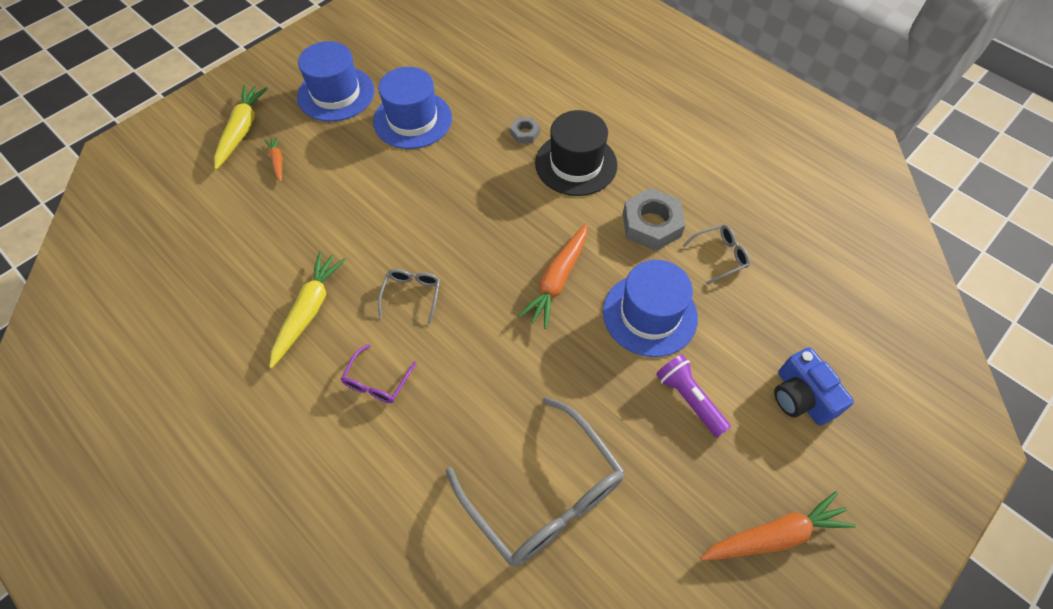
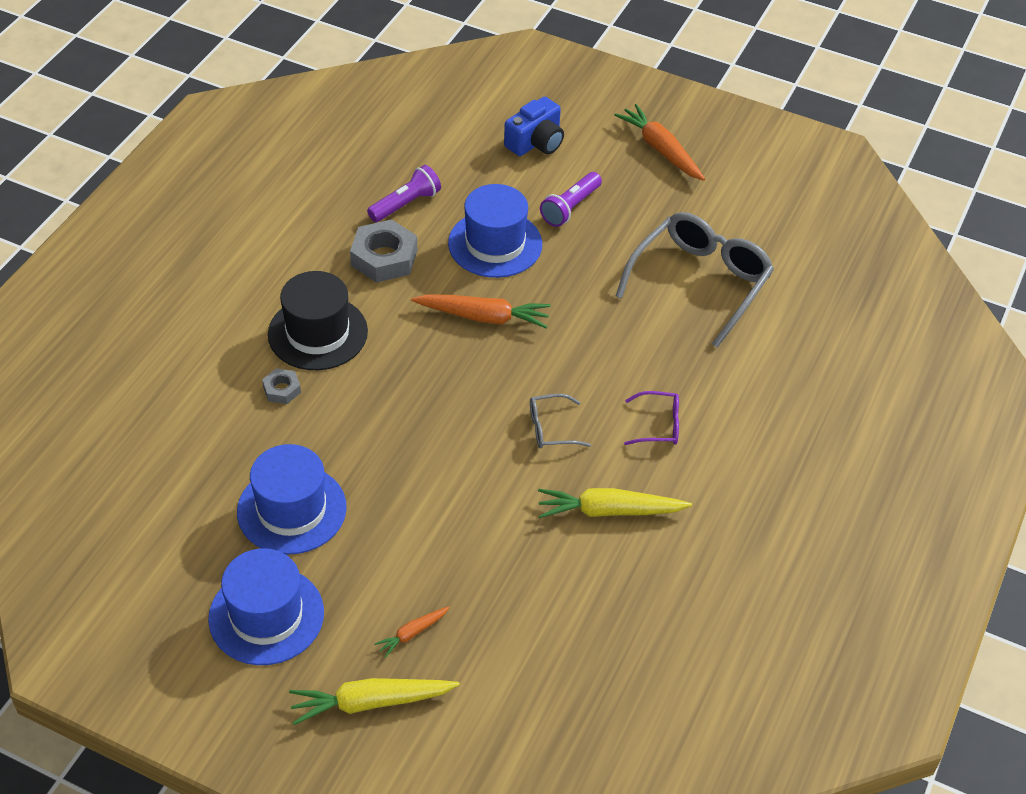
camera: 110 degrees left, 10 degrees down
(720, 256) = (406, 204): grey glasses -> purple flashlight

